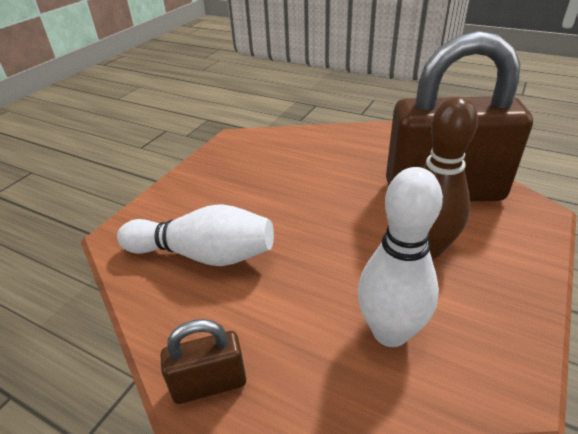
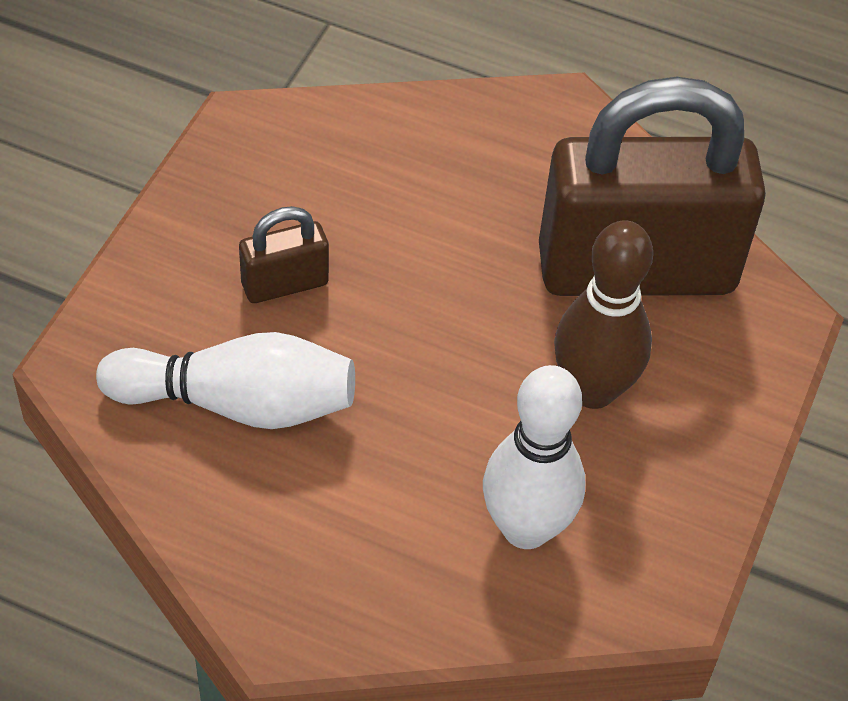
camera: 10 degrees left, 15 degrees up
(209, 384) = (287, 604): brown padlock -> brown padlock (285, 284)

